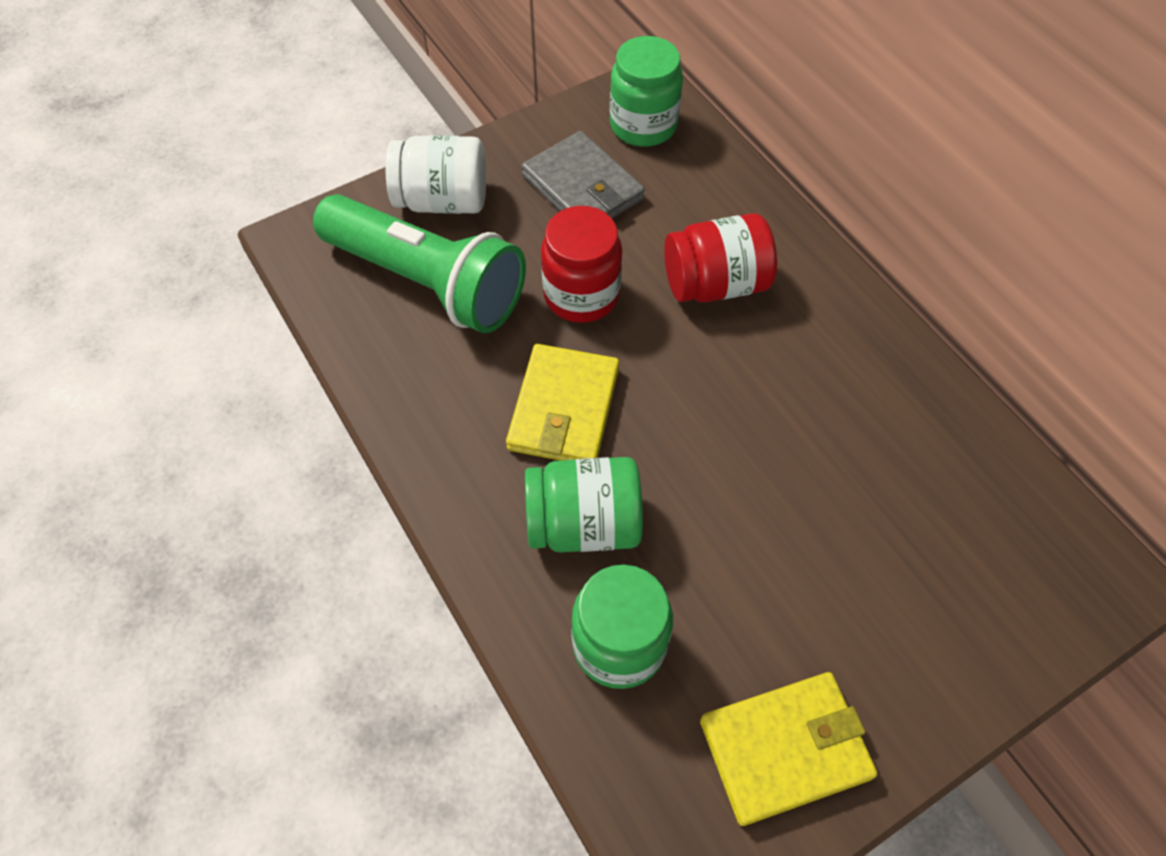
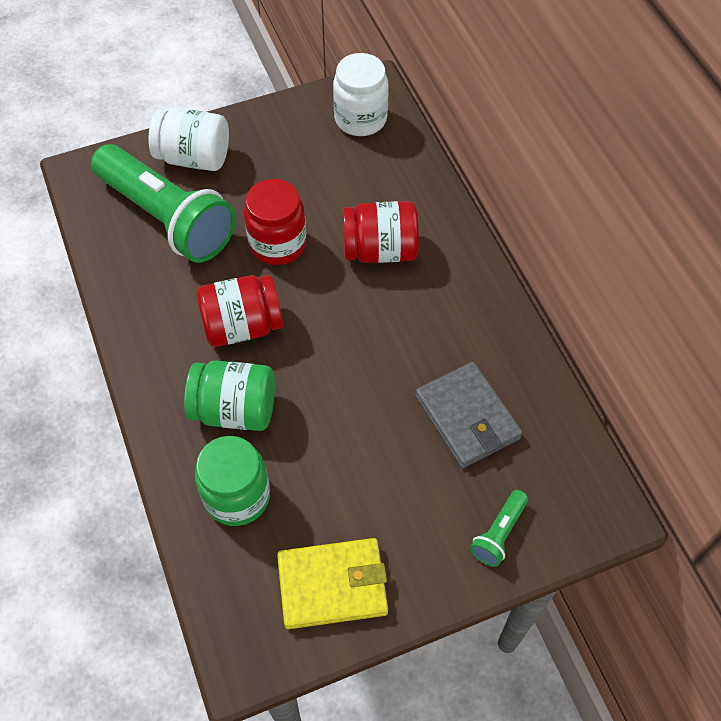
camera: 10 degrees right, 0 degrees up
(563, 408) = (242, 326): yellow wallet -> red jar
(582, 187) = (300, 161): grey wallet -> grey wallet (467, 417)
(643, 125) = (360, 119): green jar -> white jar
(983, 635) = (499, 534): none -> green flashlight

